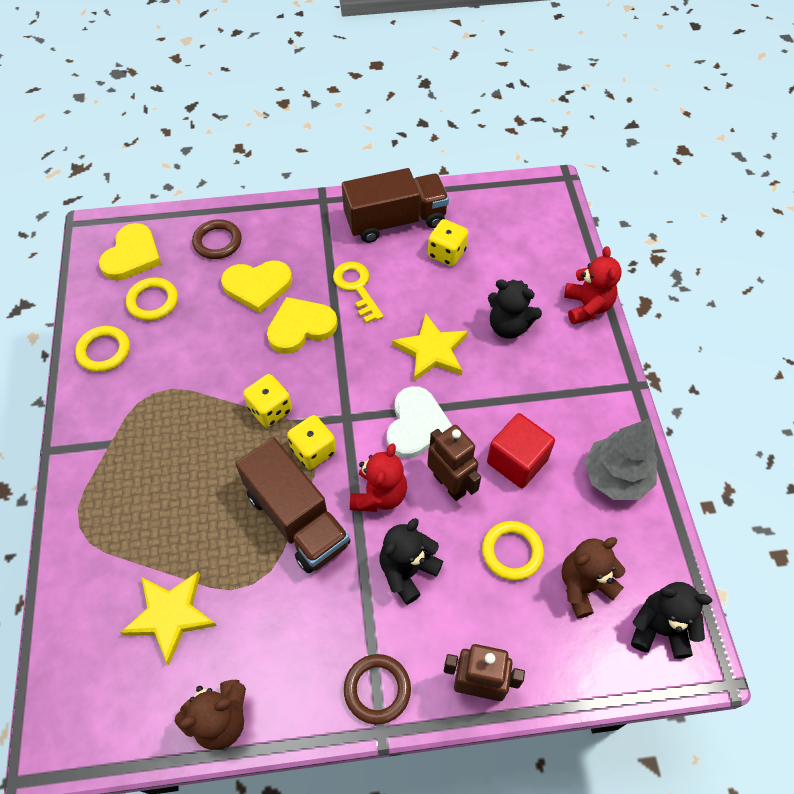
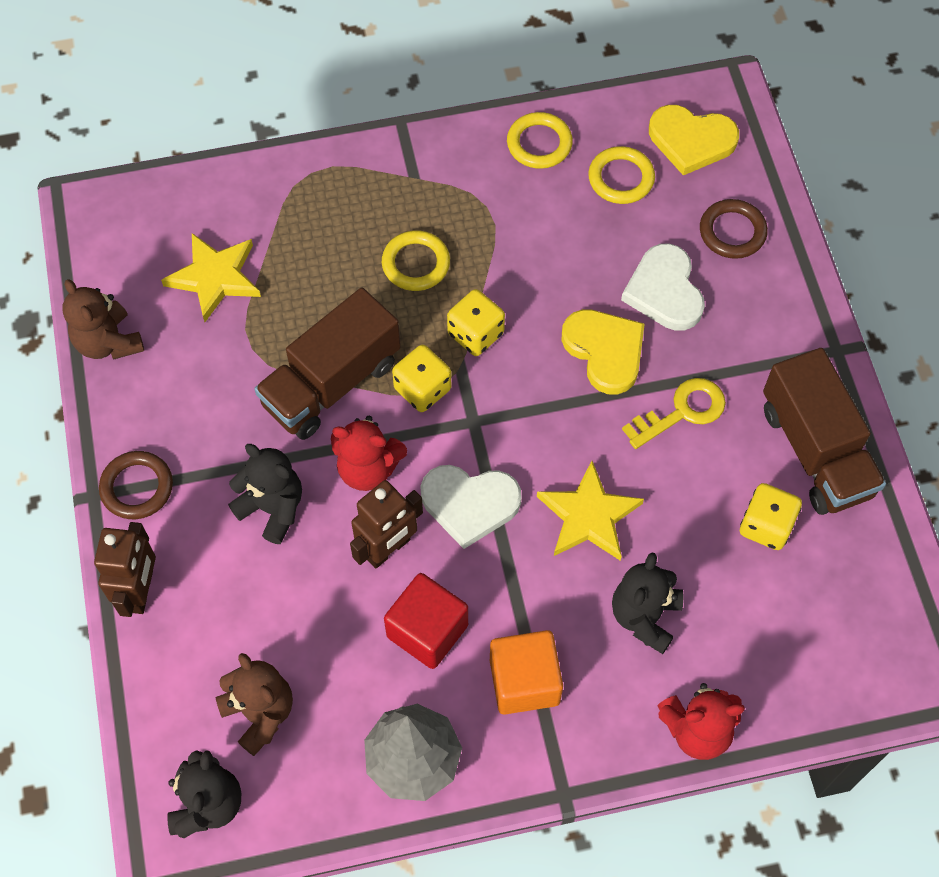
camera: 85 degrees right, 5 degrees up
(257, 286) = (664, 291): yellow heart -> white heart
(512, 552) = (301, 626): yellow ring -> yellow ring (416, 264)
(555, 401) = (524, 681): none -> orange cube

